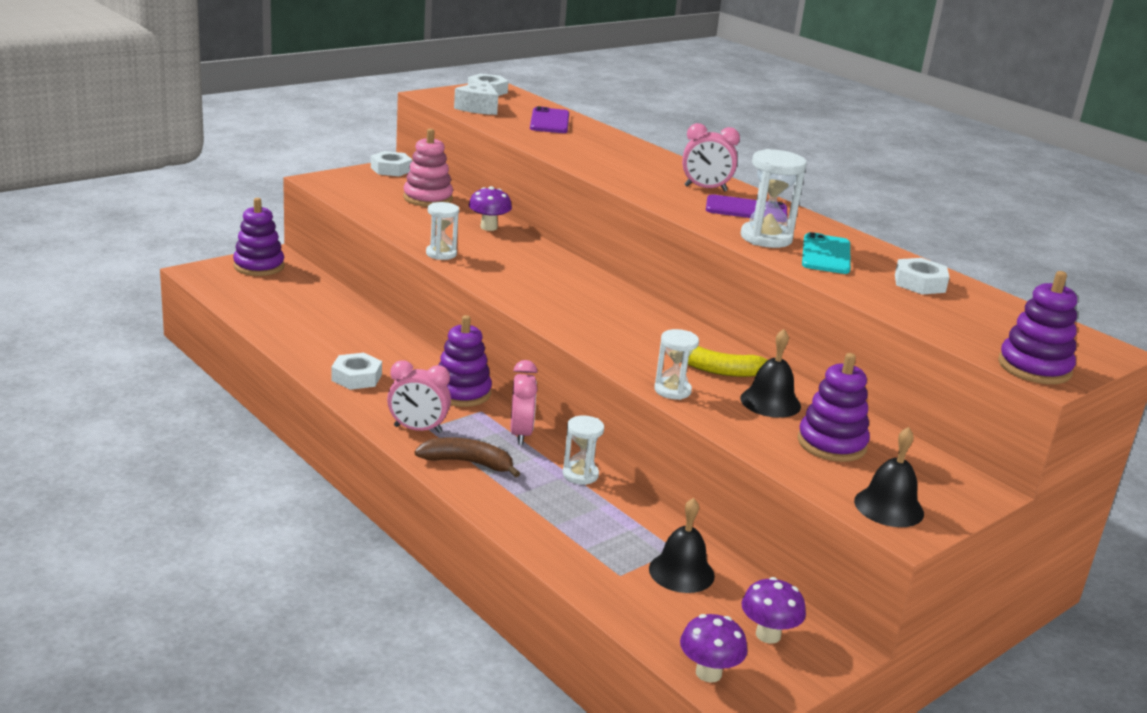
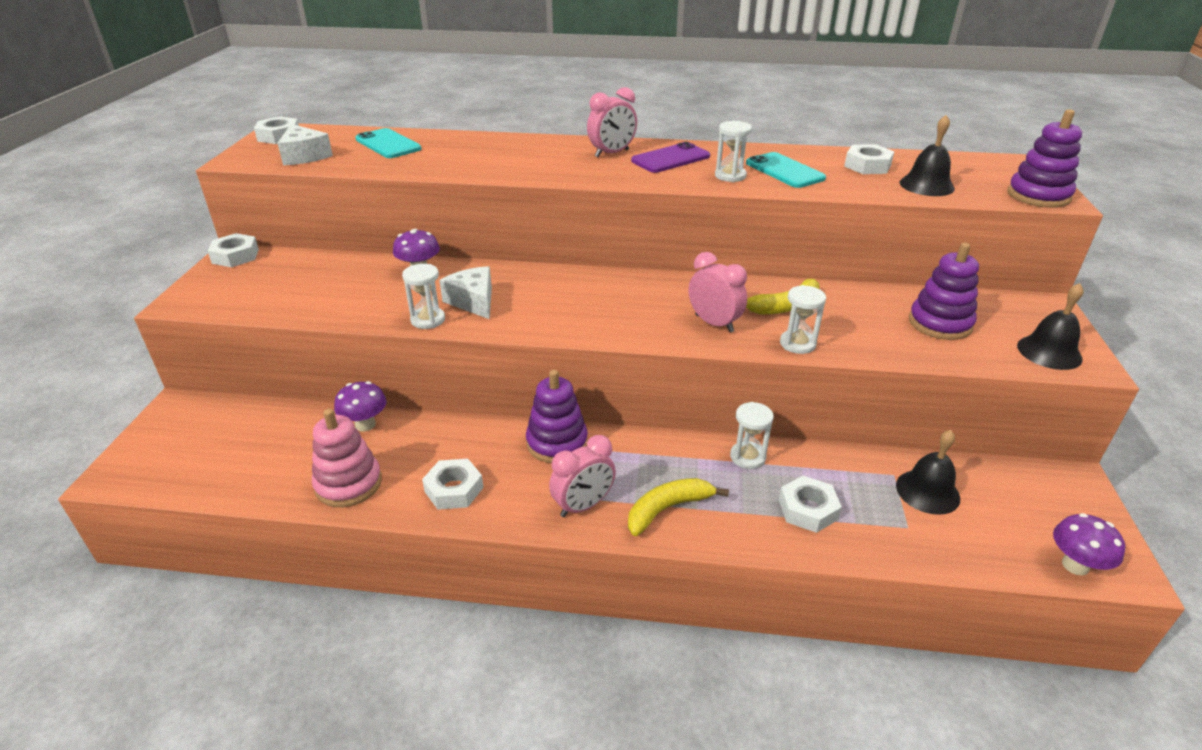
camera: 40 degrees left, 10 degrees up
(259, 266) = (175, 428): purple stacking toy -> none
(428, 198) = (320, 269): pink stacking toy -> pink stacking toy (348, 484)
(468, 463) = (668, 509): brown banana -> yellow banana
(490, 258) = (473, 301): none -> white cheese
(521, 434) = (656, 450): pink clock -> pink clock (714, 323)
(549, 121) = (388, 144): purple phone -> turquoise phone
(564, 522) = (808, 509): none -> white nut
(766, 238) = (730, 176): white hourglass -> white hourglass, size x0.65
(768, 635) = (1039, 501): purple mushroom -> purple mushroom (365, 424)
(770, 402) = (856, 313): black bell -> black bell (926, 185)

